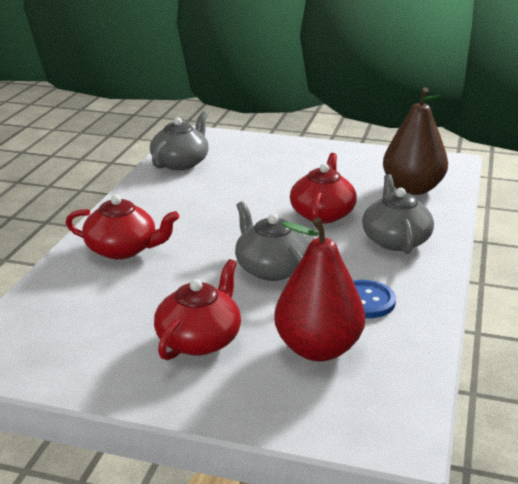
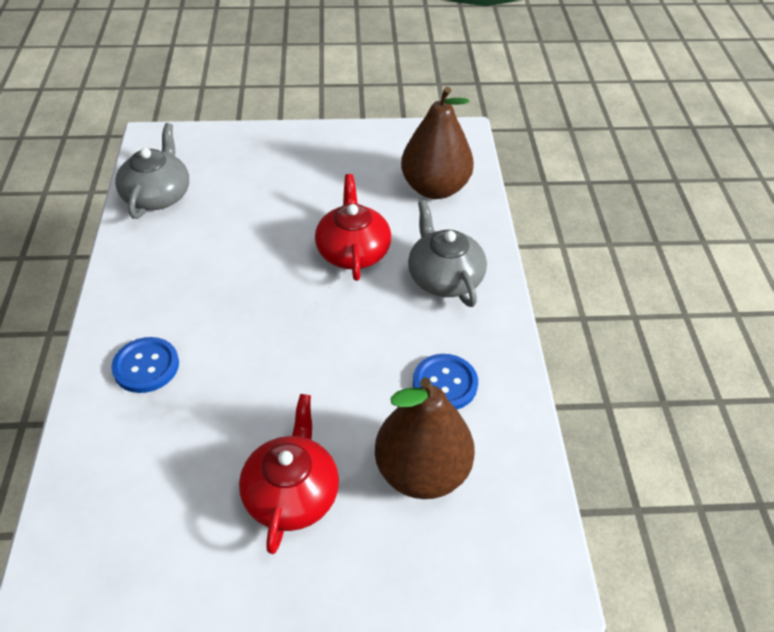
camera: 20 degrees left, 20 degrees up
(123, 249) = (146, 366): red teapot -> blue button
(271, 269) = (328, 357): grey teapot -> none
(318, 349) = (422, 472): red pear -> brown pear

